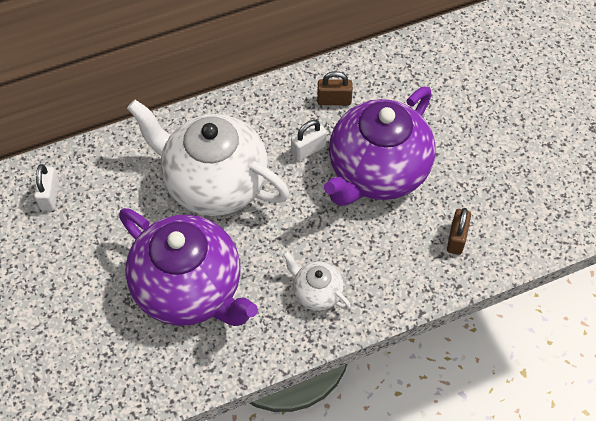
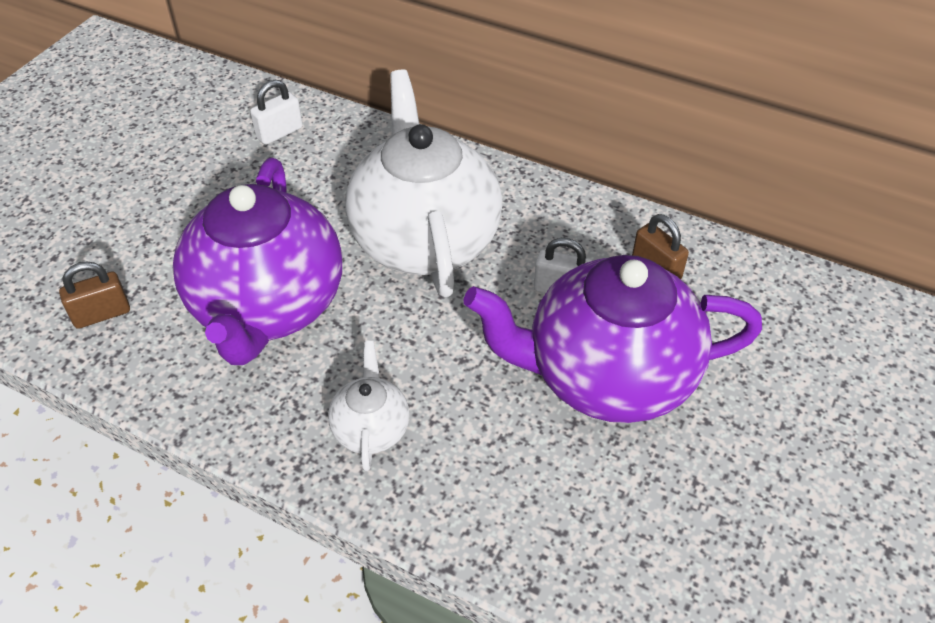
camera: 50 degrees right, 10 degrees down
(456, 238) = (605, 534): brown padlock -> brown padlock (102, 314)

